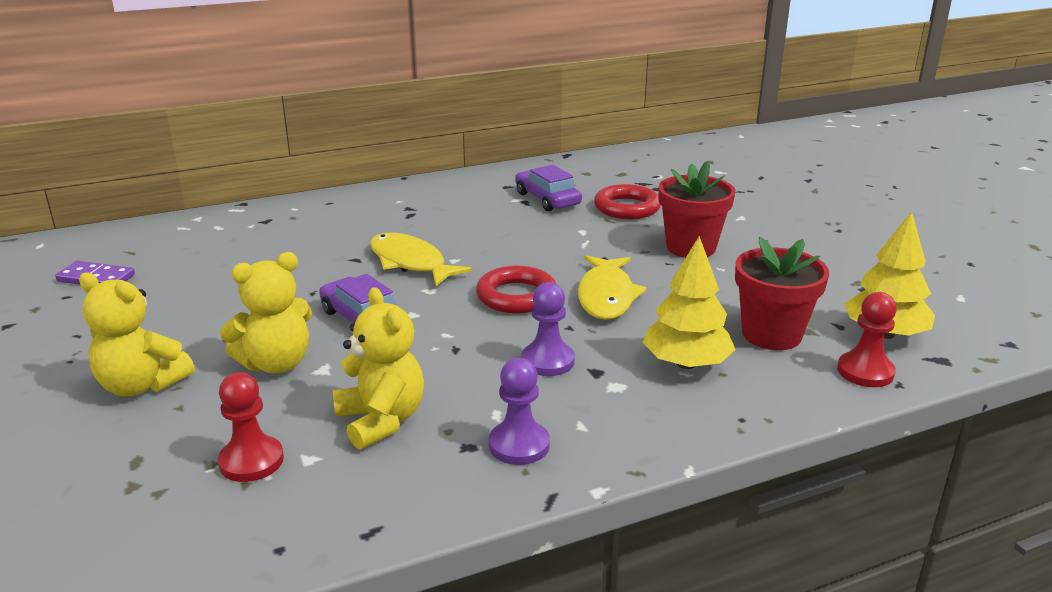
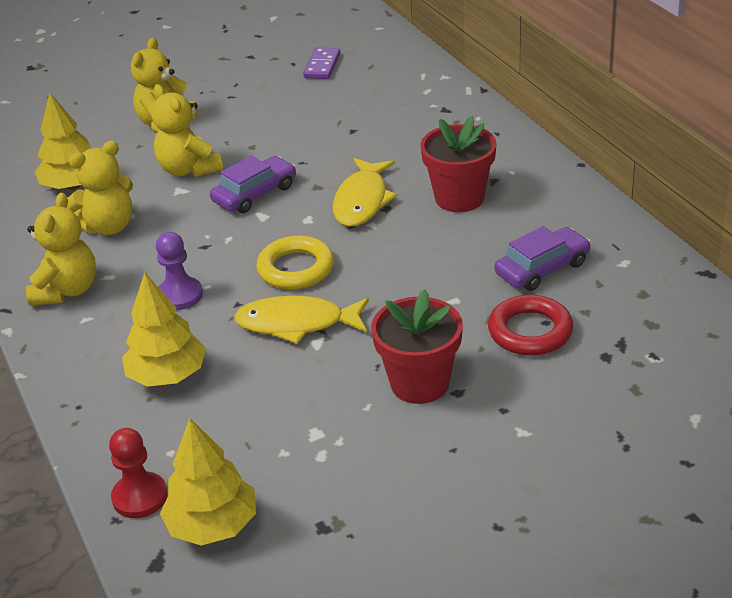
camera: 90 degrees right, 10 degrees up
(251, 461) = (73, 186): red pawn -> yellow tree
(410, 263) = (362, 201): yellow fish -> yellow fish turned 150 degrees clockwise
(516, 296) = (296, 268): red ring -> yellow ring
(519, 445) = (67, 290): purple pawn -> yellow teddy bear
(771, 334) = (216, 435): red flower pot -> red flower pot (459, 198)

